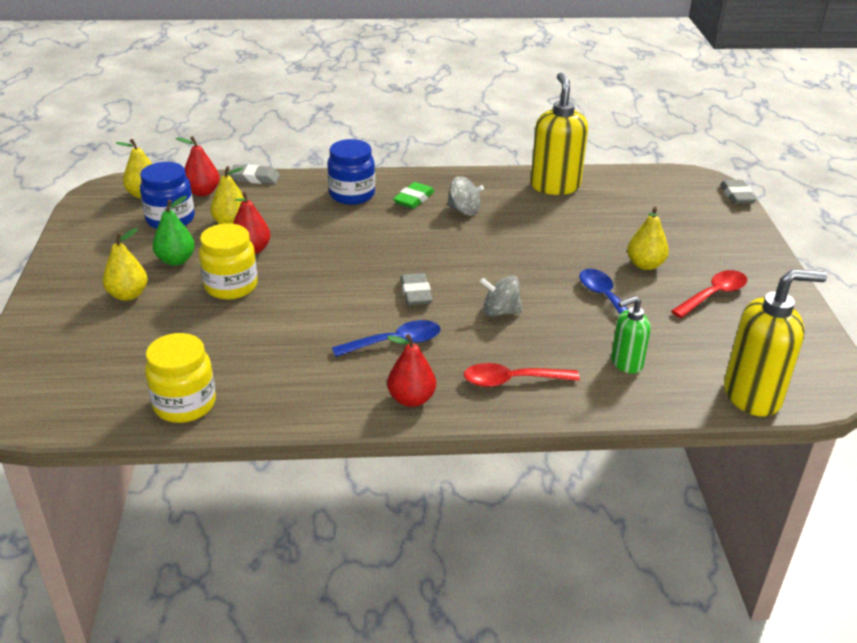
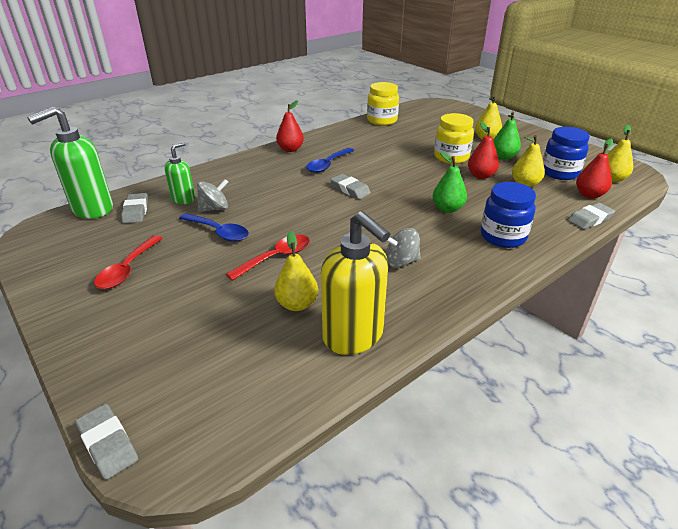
camera: 145 degrees right, 0 degrees up
(352, 232) = (447, 209): none -> green pear
(414, 199) = (454, 254): green eraser -> none
(500, 311) = (286, 198): grey spinning top -> grey spinning top (214, 208)
(512, 381) = (247, 170): red spoon -> red spoon (276, 257)
(645, 265) = (200, 274): yellow pear -> yellow pear (297, 304)
(694, 368) = (136, 211): none -> grey eraser
(752, 396) = (92, 209): yellow soap dispenser -> green soap dispenser

